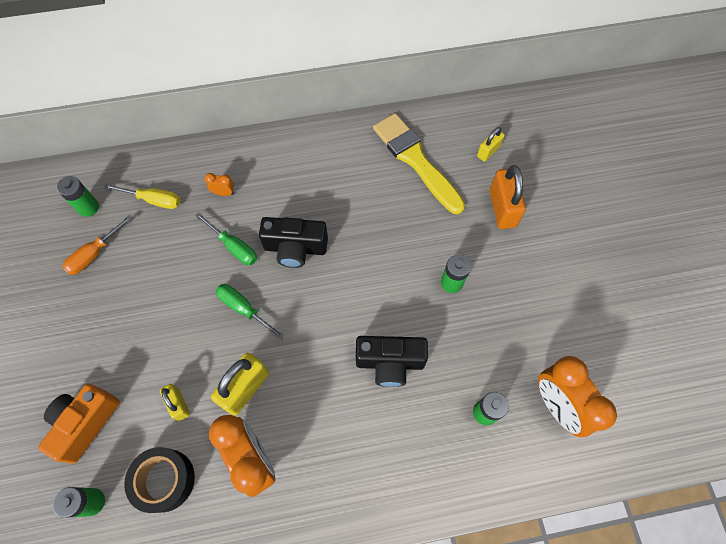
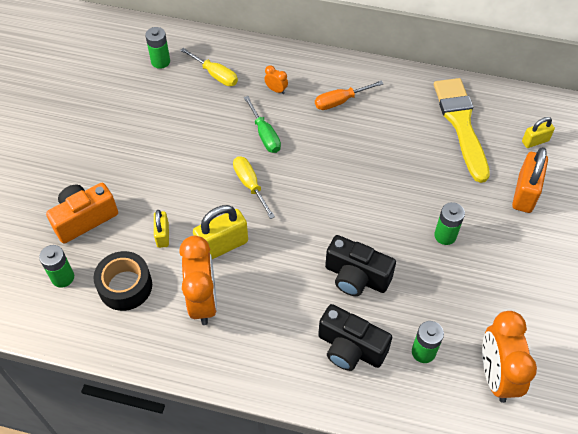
camera: 25 degrees right, 10 degrees down
(95, 254) = (149, 98): orange screwdriver -> orange screwdriver (340, 101)
(244, 309) = (250, 185): green screwdriver -> yellow screwdriver
(295, 248) = (317, 155): black camera -> black camera (350, 348)

